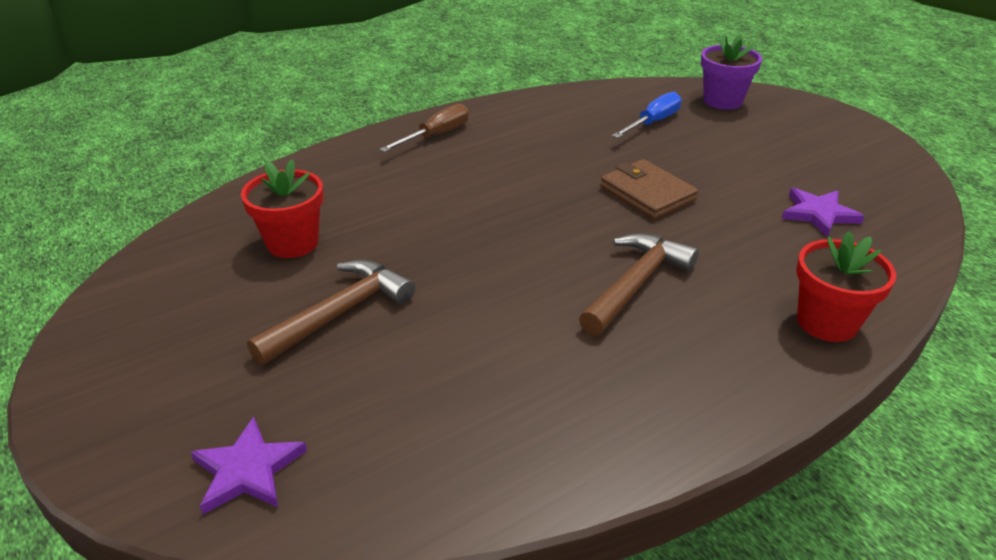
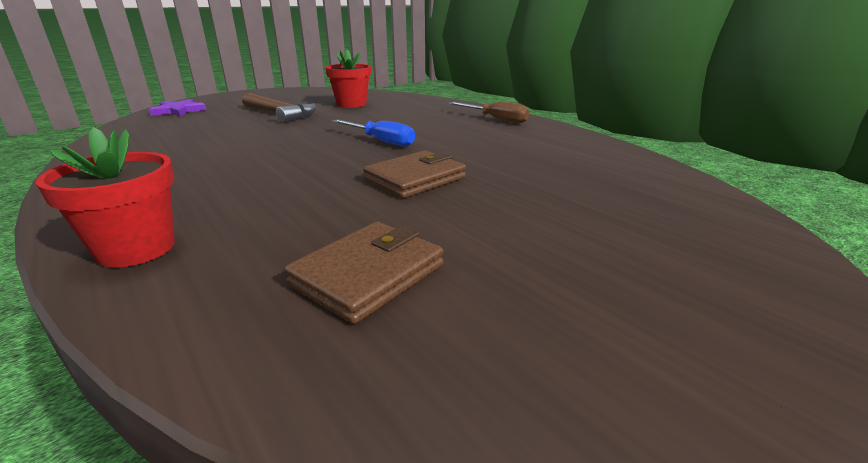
camera: 85 degrees right, 10 degrees down
(636, 284) = (264, 172): brown hammer -> none
(653, 122) = (588, 185): blue screwdriver -> blue screwdriver (381, 141)
(722, 101) = (716, 231): purple flower pot -> none
(818, 214) = (368, 274): purple star -> brown wallet

